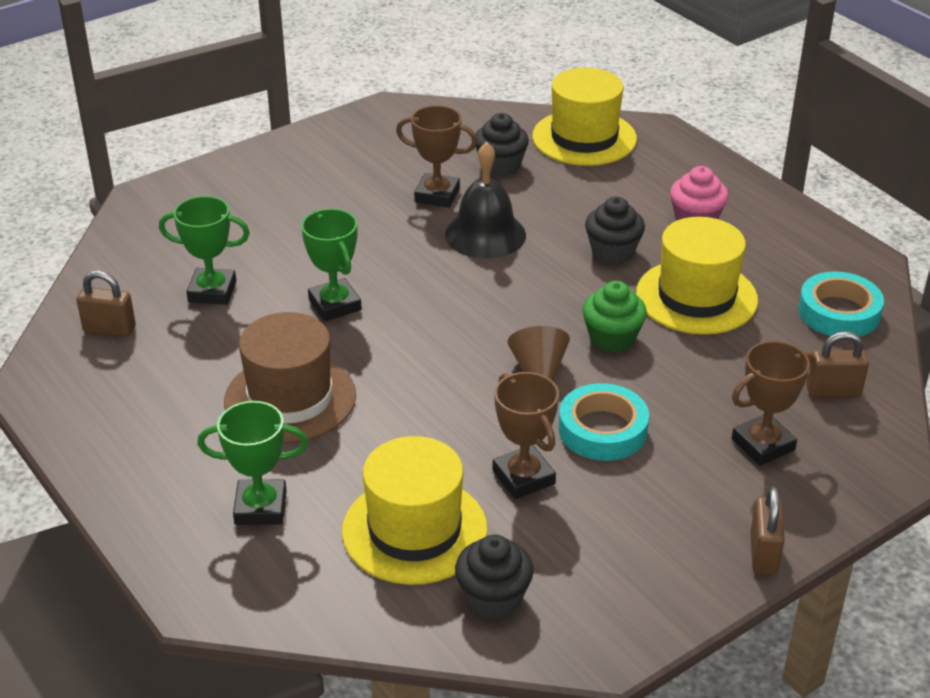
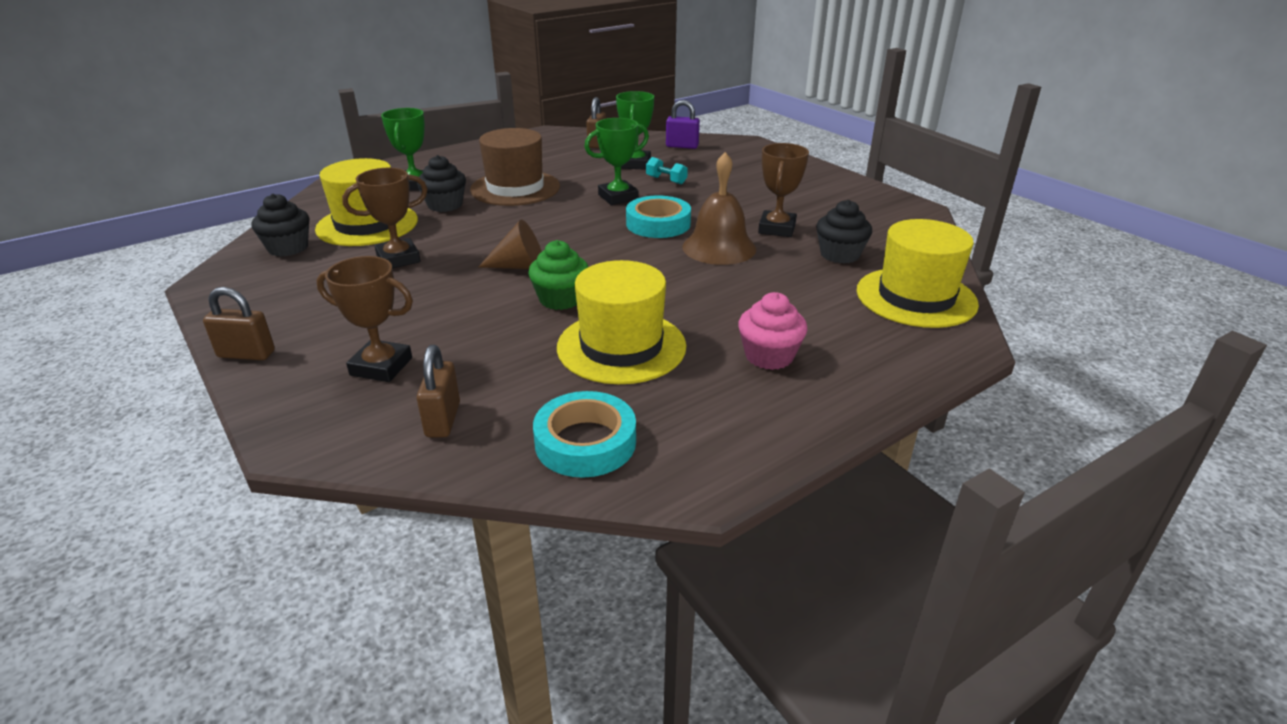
camera: 90 degrees right, 5 degrees down
(146, 250) = (682, 146): none -> purple padlock
(280, 266) = (666, 180): none -> turquoise dumbbell
(485, 234) = (719, 247): black bell -> brown bell
(602, 430) = (437, 290): turquoise tape -> turquoise tape (658, 224)
(612, 251) = (700, 305): black cupcake -> black cupcake (445, 205)
(763, 445) = (381, 366): brown trophy -> brown trophy turned 45 degrees counterclockwise

